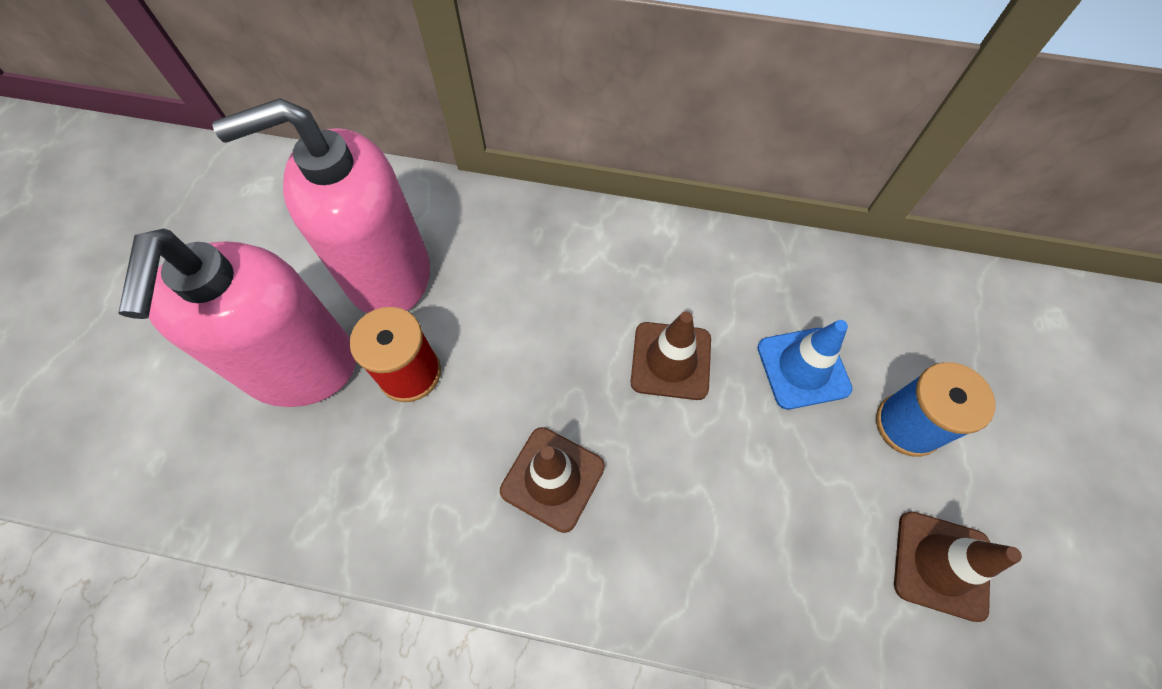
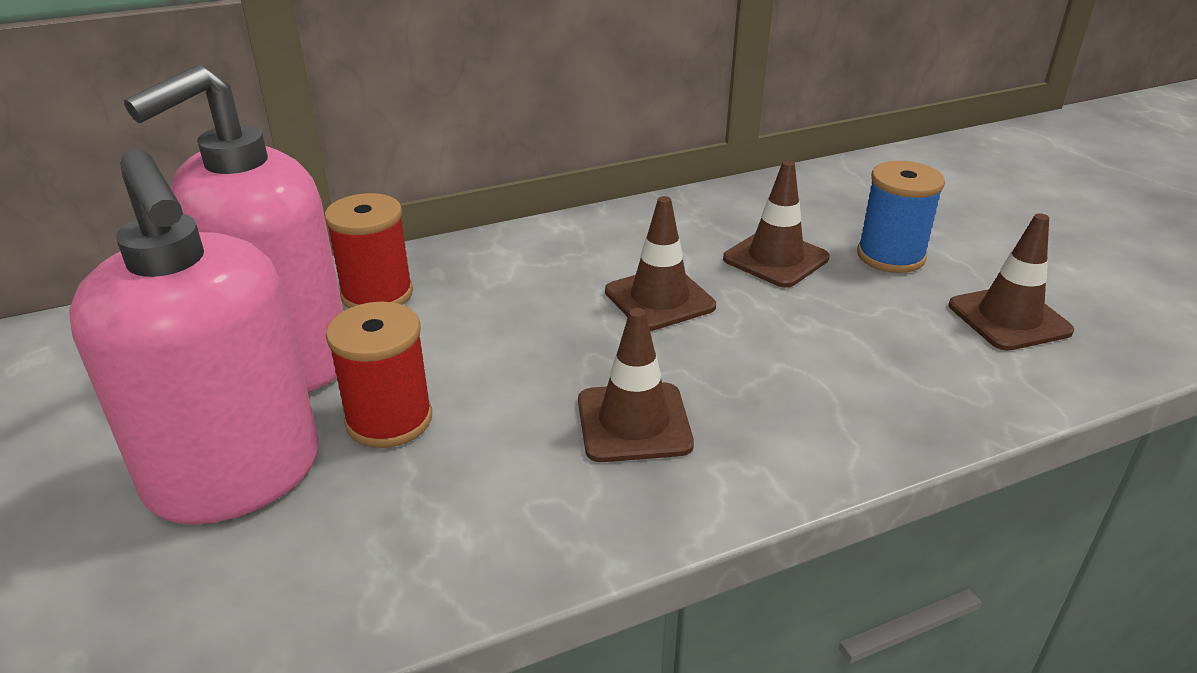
camera: 35 degrees left, 30 degrees down
(482, 237) = (377, 294): none -> red spool
(803, 368) = (775, 258): blue traffic cone -> brown traffic cone

